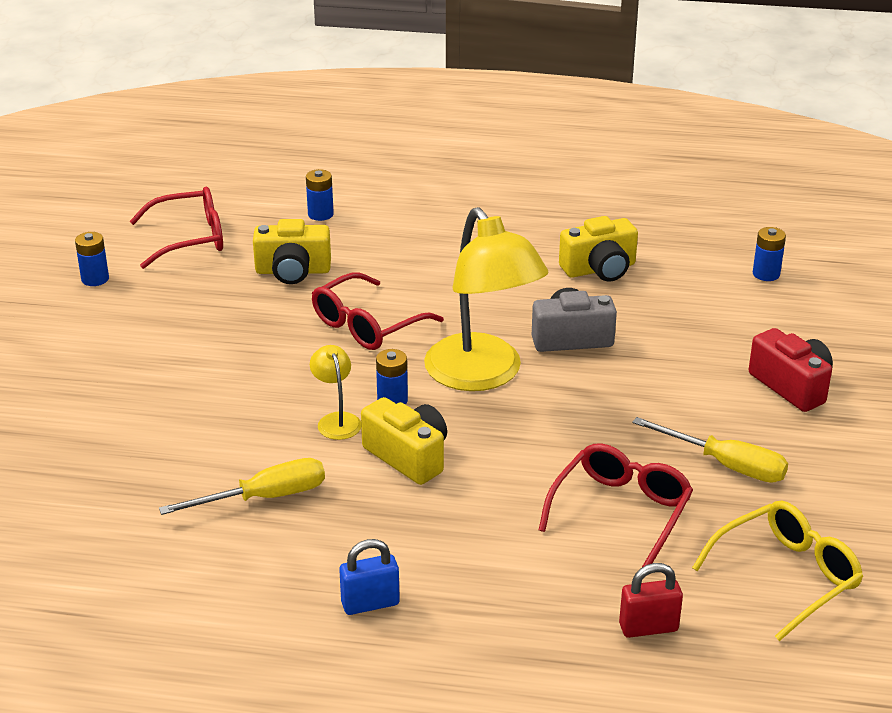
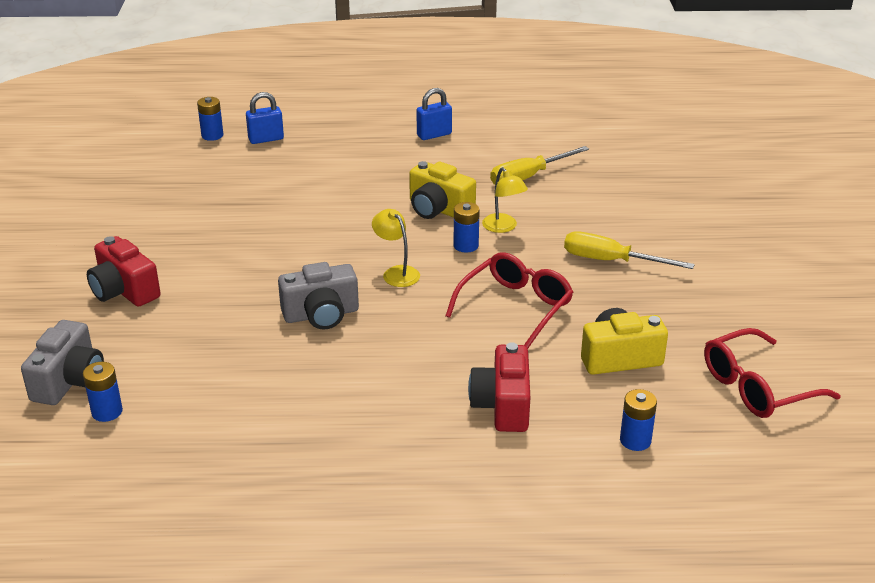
camera: 170 degrees right, 0 degrees up
(95, 279) = (807, 327): blue battery -> blue battery (212, 135)
(417, 246) = (503, 405): none -> red camera
(482, 375) = (396, 272): yellow lamp -> yellow lamp, size x0.43
(599, 269) = (293, 397): yellow camera -> none
(621, 511) = (280, 191): red glasses -> none
(648, 627) = (266, 139): red padlock -> blue padlock
(726, 465) = (198, 226): yellow screwdriver -> yellow screwdriver (611, 261)
(786, 576) = (173, 168): yellow glasses -> none
(812, 301) = (69, 381): none -> grey camera

